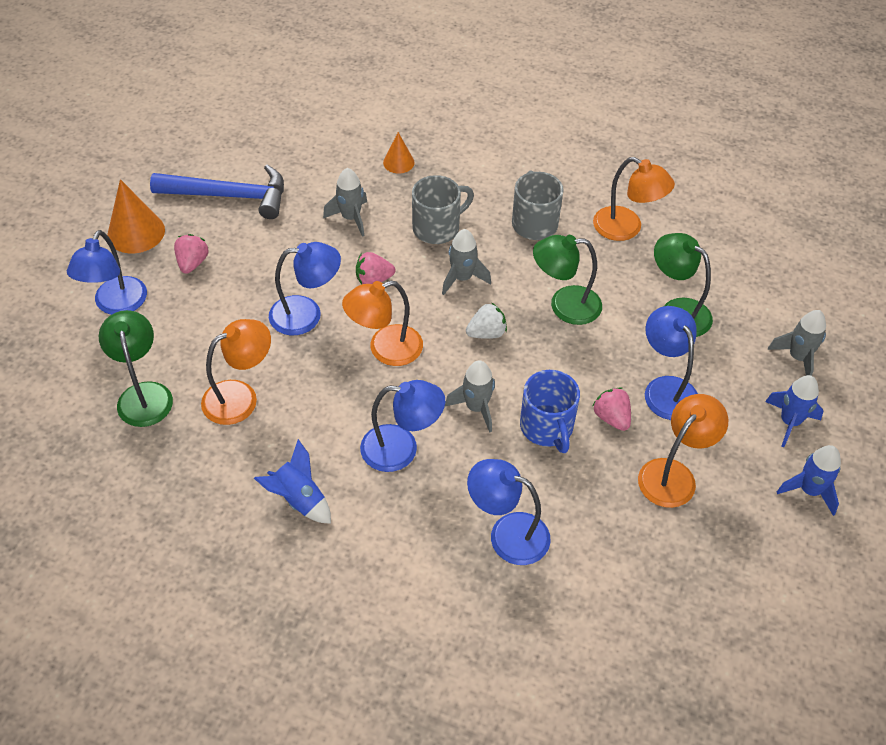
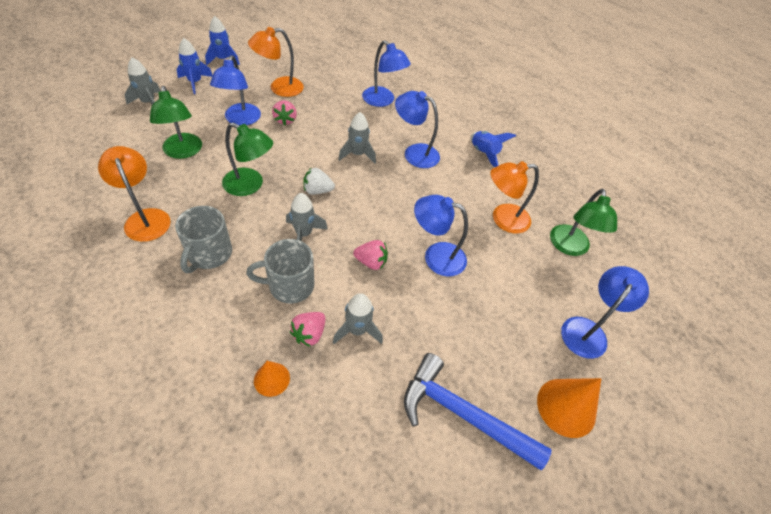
camera: 160 degrees left, 0 degrees up
(192, 263) = (516, 345): pink strawberry -> pink strawberry (309, 334)
(385, 349) = (392, 209): orange lamp -> none
(547, 427) = (325, 130): blue mug -> none

